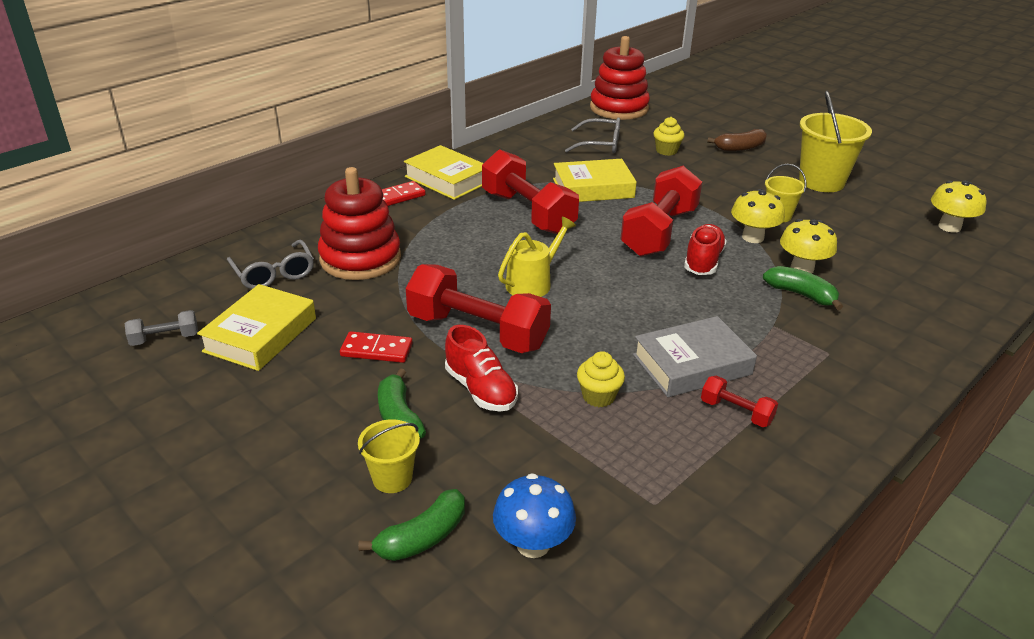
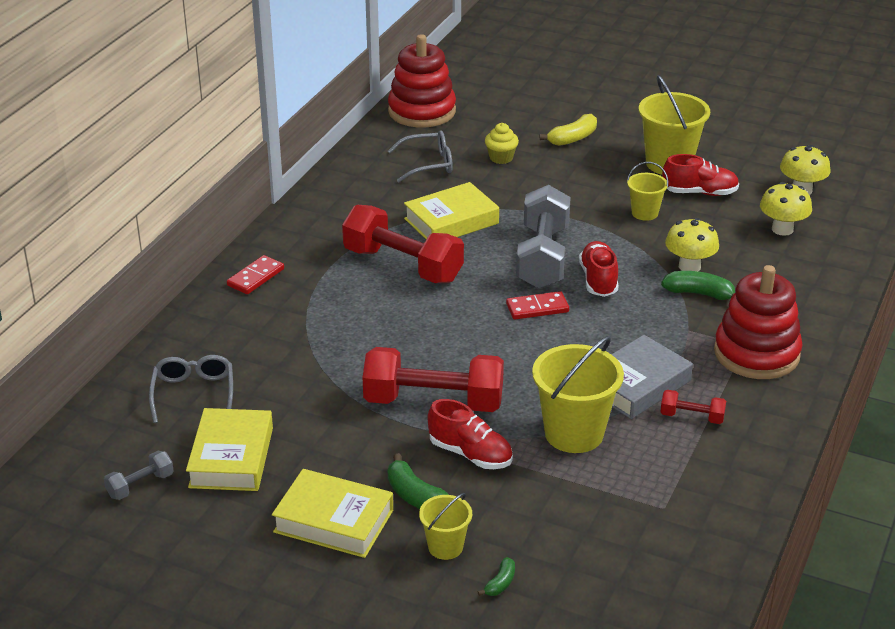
camera: 20 degrees left, 0 degrees up
(274, 273) = (193, 393): grey glasses -> grey glasses turned 135 degrees counterclockwise
(360, 258) = (269, 356): red stacking toy -> red stacking toy (756, 353)
(376, 350) = (353, 443): red domino -> red domino (537, 308)
(422, 537) = (500, 583): green banana -> green banana, size x0.58
(447, 179) = (294, 244): yellow book -> yellow book (333, 521)
(532, 283) = (454, 341): yellow watering can -> none
(533, 544) = (588, 563): blue mushroom -> none
(598, 396) = (574, 433): yellow cupcake -> yellow bucket
(659, 232) = (543, 257): red dumbbell -> grey dumbbell
(740, 148) = (573, 138): brown banana -> yellow banana
(752, 237) = (632, 243): yellow mushroom -> yellow mushroom (782, 229)
(841, 210) = (700, 193): none -> red shoe

